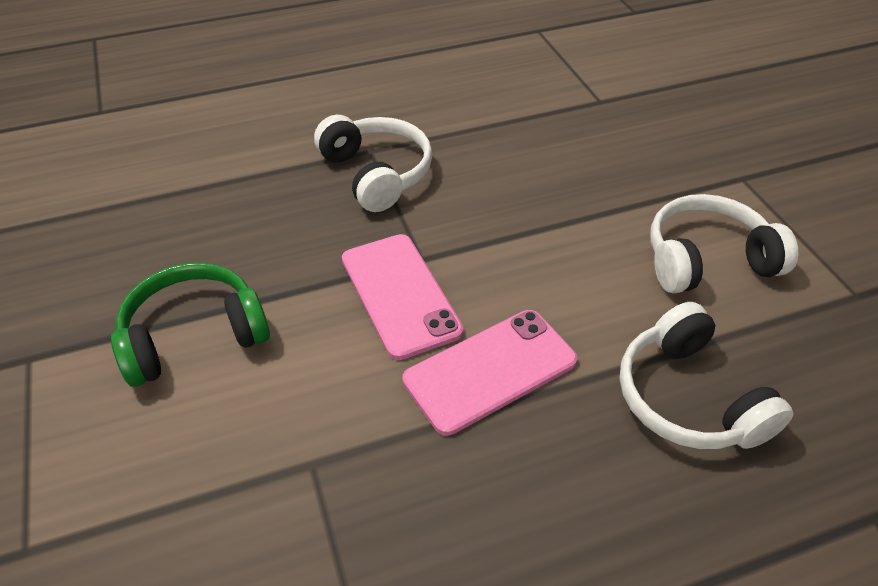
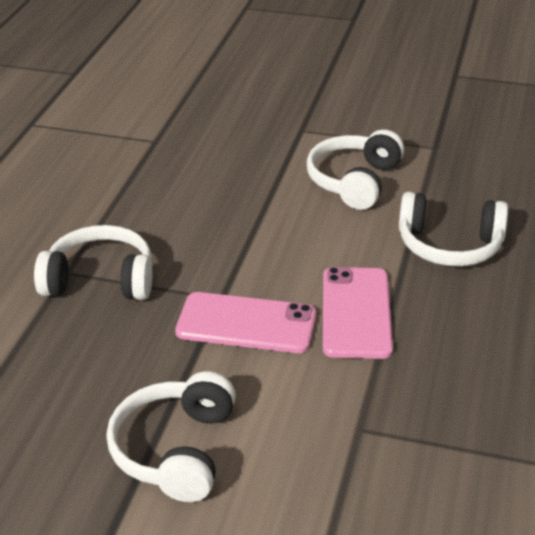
camera: 55 degrees left, 10 degrees down
(194, 335) = (175, 450): green headphones -> white headphones

